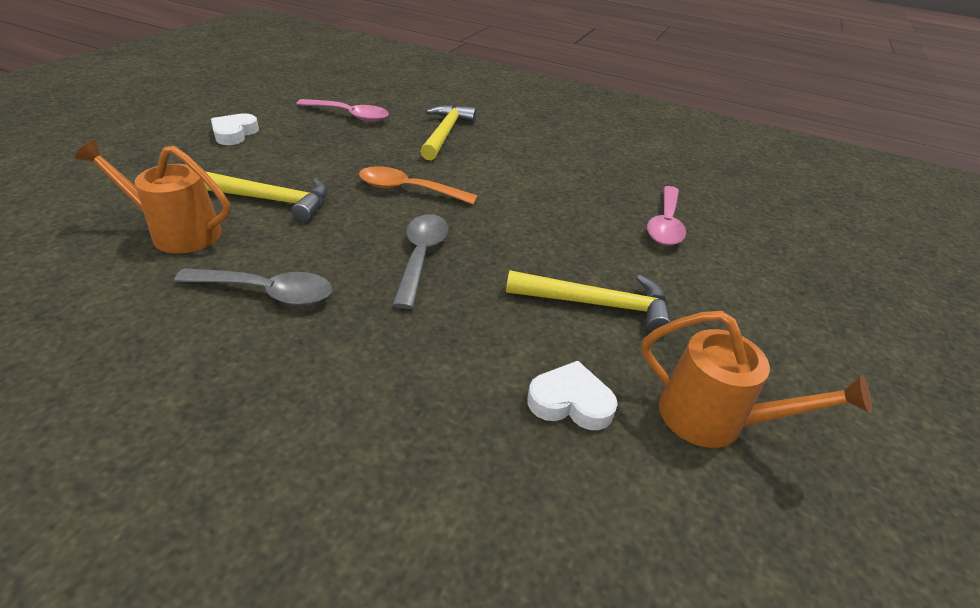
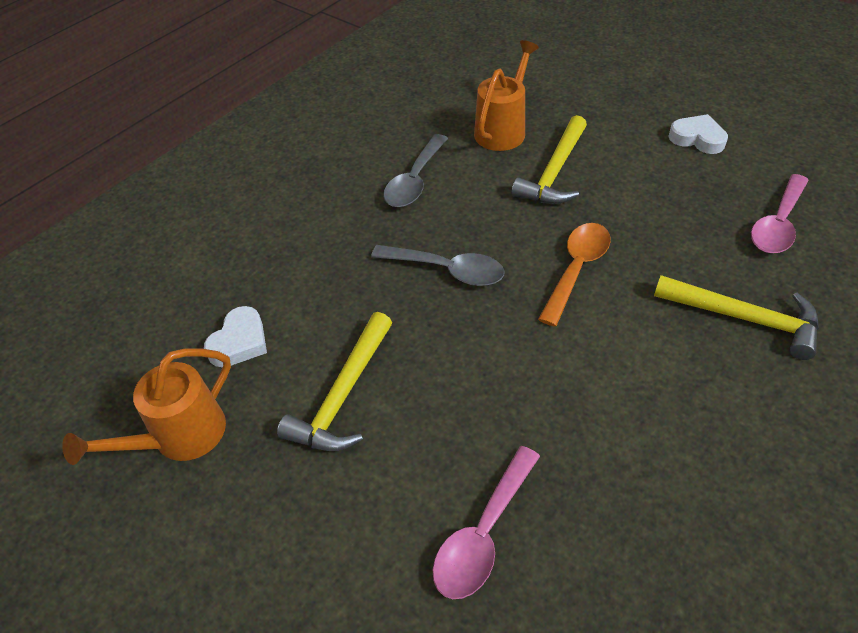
camera: 110 degrees right, 10 degrees up
(665, 224) = (483, 534): pink spoon -> pink spoon turned 90 degrees counterclockwise

